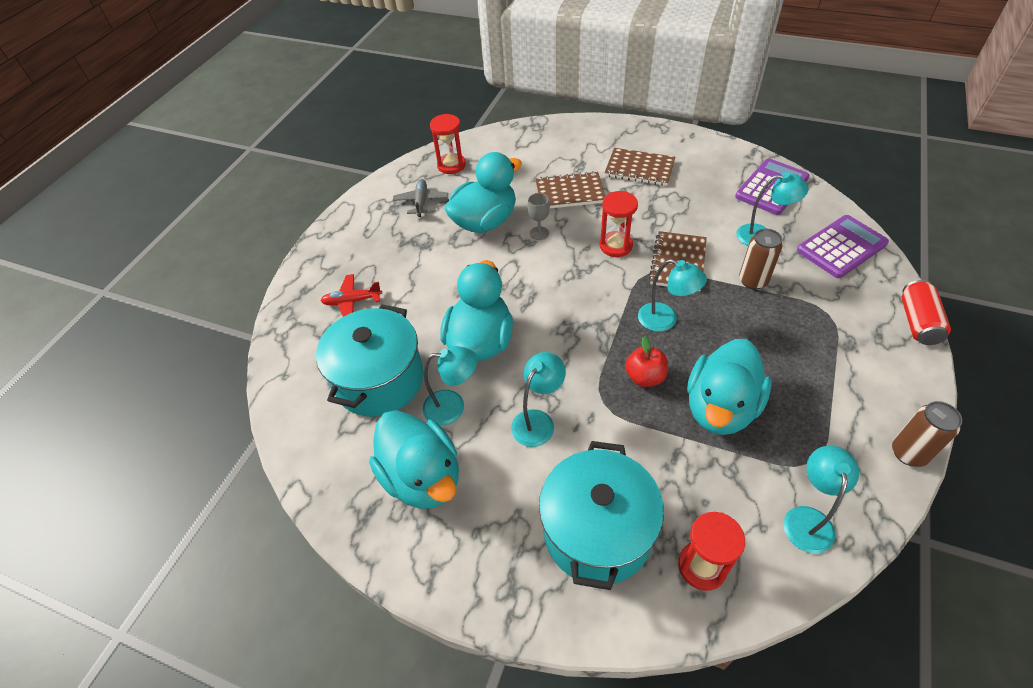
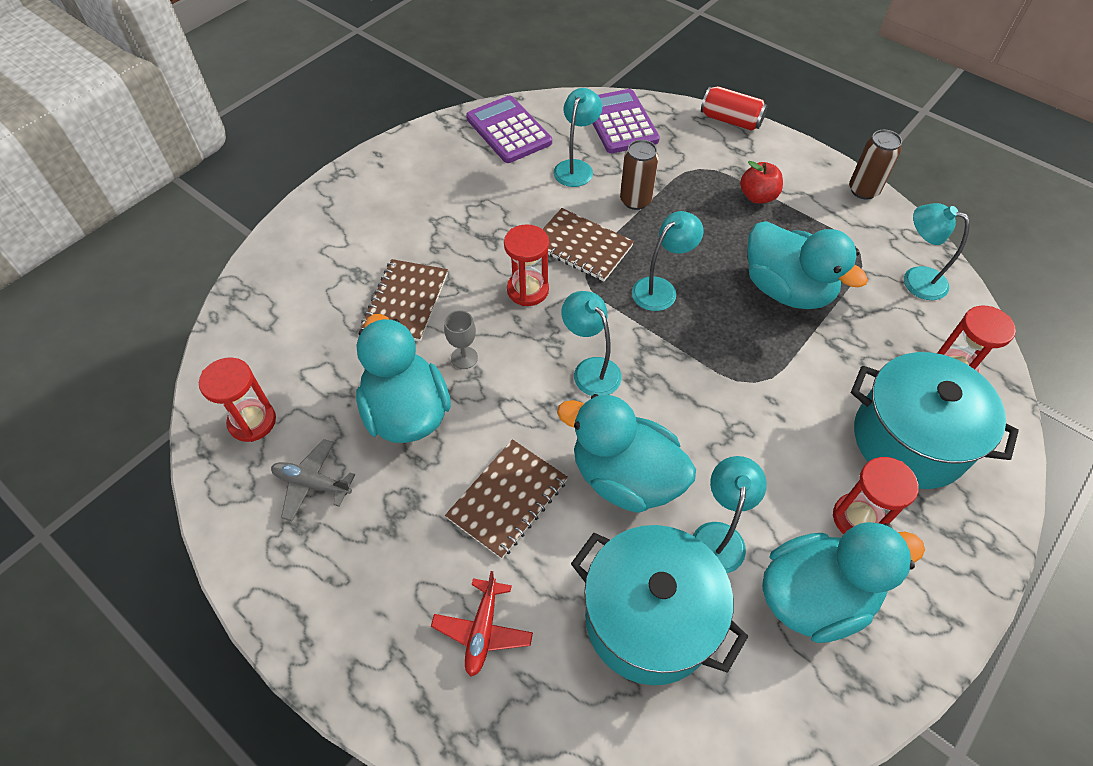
camera: 75 degrees left, 5 degrees up
(500, 499) = (858, 518): none -> red hourglass
(538, 421) = (763, 451): turquoise lamp -> turquoise lamp (590, 369)
(639, 169) = (406, 221): brown notebook -> brown notebook (507, 499)
(645, 377) = (732, 334): red apple -> red apple (757, 196)

